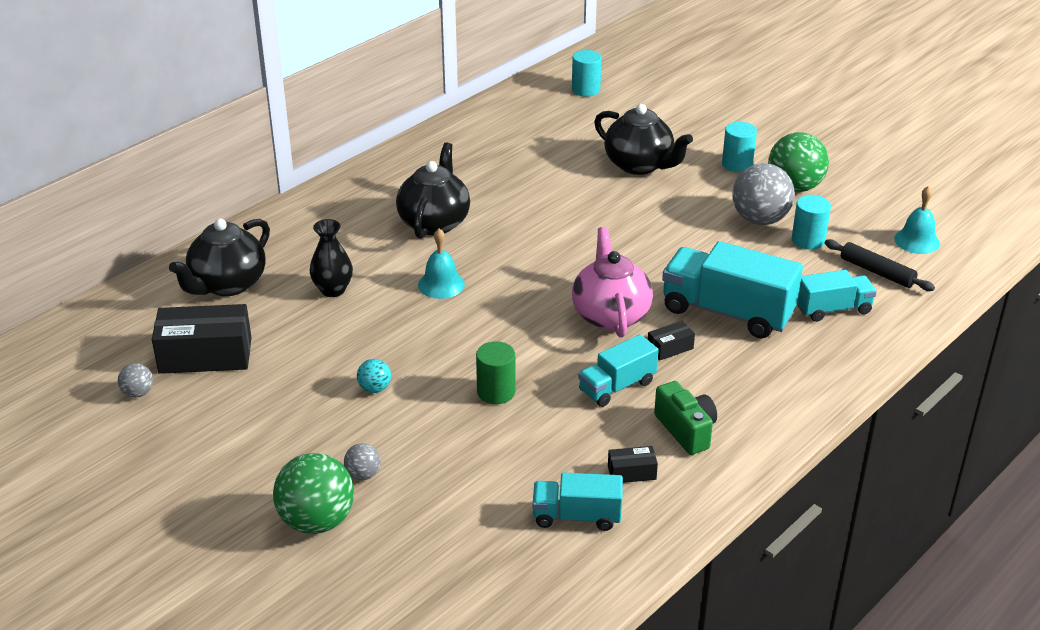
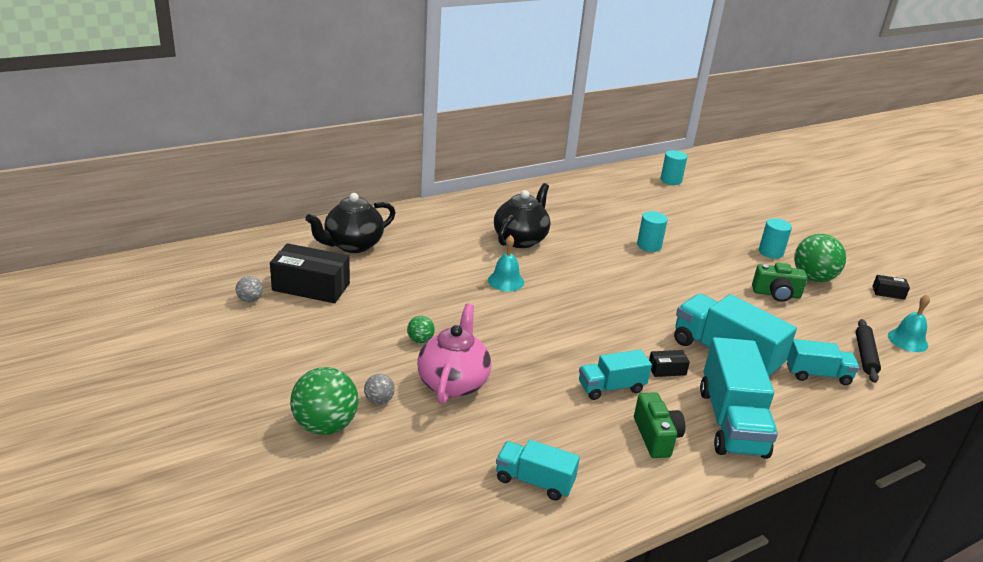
camera: 15 degrees right, 5 degrees down
(333, 290) = (425, 266): black vase -> none
(374, 388) = (420, 340): turquoise ball -> green ball
(496, 392) = (512, 366): green cylinder -> none
(610, 315) = (627, 333): pink teapot -> pink teapot (453, 383)
(631, 472) = (596, 458): black box -> black box (888, 293)
(639, 165) = (692, 236): black teapot -> none
(759, 391) = (731, 422): none -> turquoise truck
(760, 219) = (776, 294): grey ball -> green camera
(808, 240) = (812, 318): turquoise cylinder -> turquoise cylinder (649, 245)
(877, 272) = (865, 355): black rolling pin -> black rolling pin turned 45 degrees clockwise

